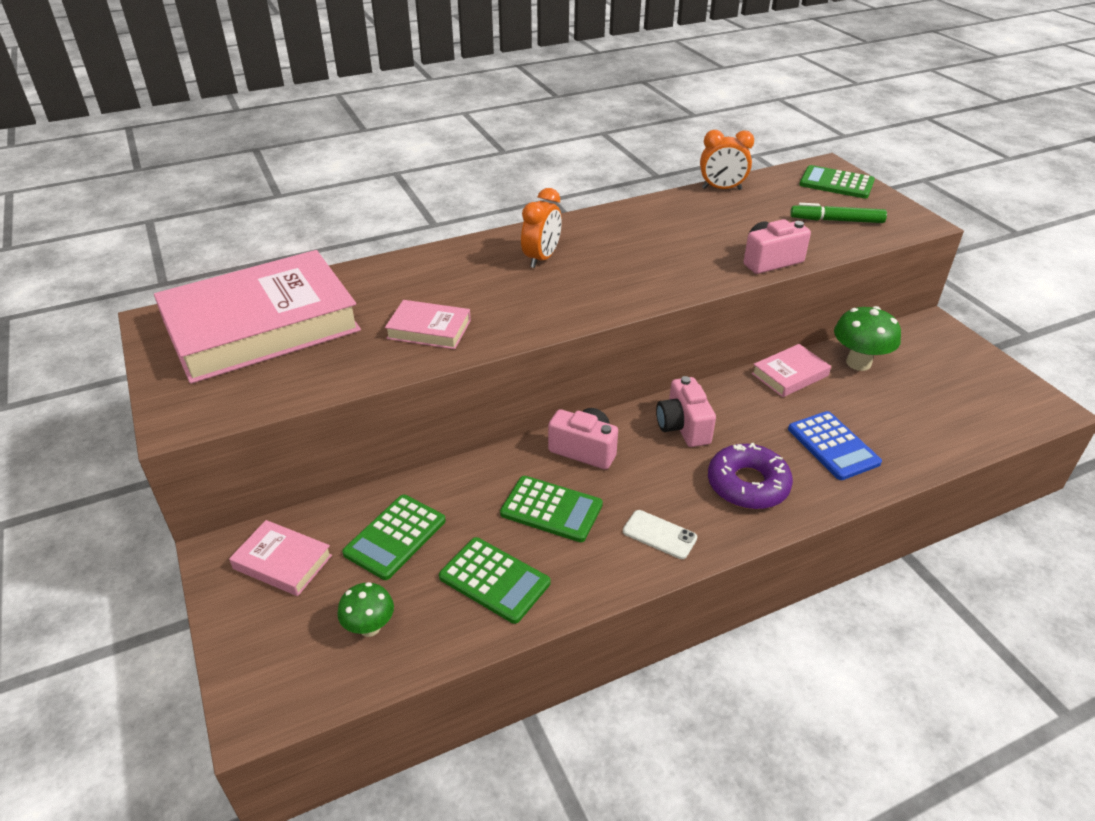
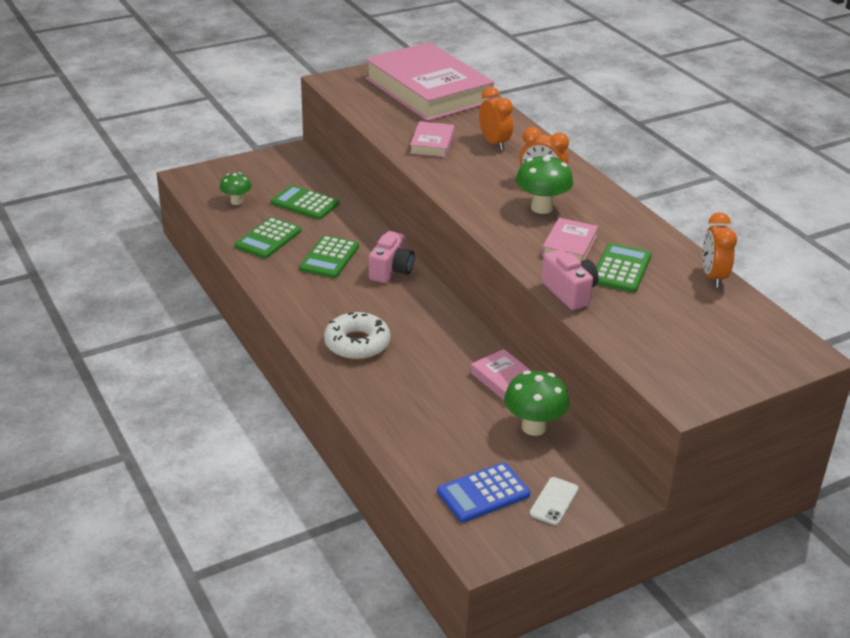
camera: 85 degrees right, 5 degrees down
(282, 562) = (286, 171): pink book -> pink book (569, 245)
(438, 282) = (494, 143): none -> orange clock
(600, 263) = (541, 208): none -> green mushroom
(659, 534) = (305, 301): white phone -> white phone (554, 501)
(683, 427) = (423, 316): pink camera -> none
(747, 484) = (357, 343): purple donut -> white donut
(833, 446) = (407, 393): blue calculator -> blue calculator (483, 493)
(836, 183) = (763, 354): green calculator -> green calculator (621, 269)
(836, 220) = (668, 342): green marker -> none

